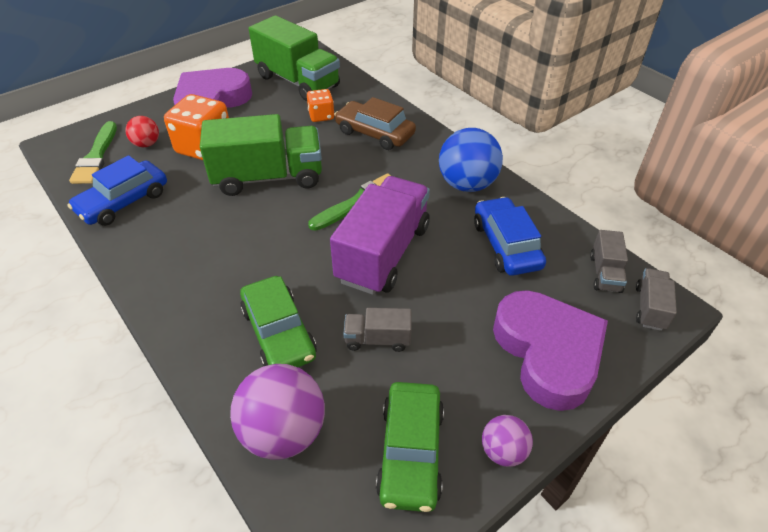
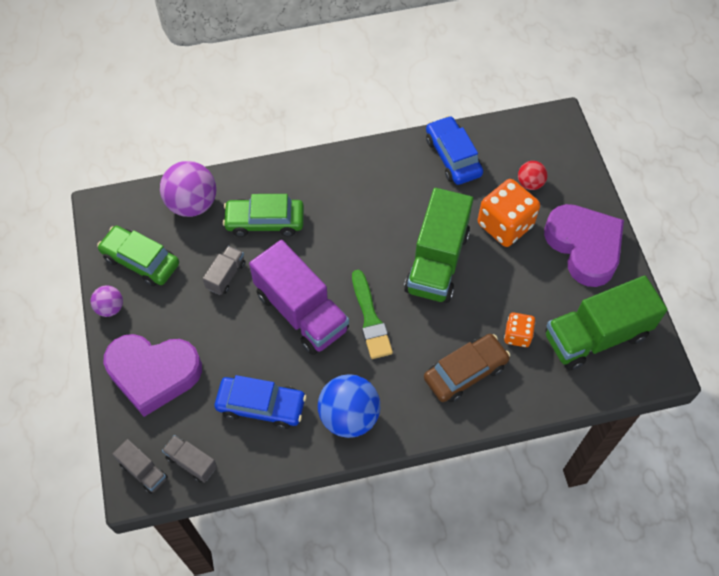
camera: 115 degrees right, 15 degrees up
(96, 157) = (526, 146): green brush -> none

